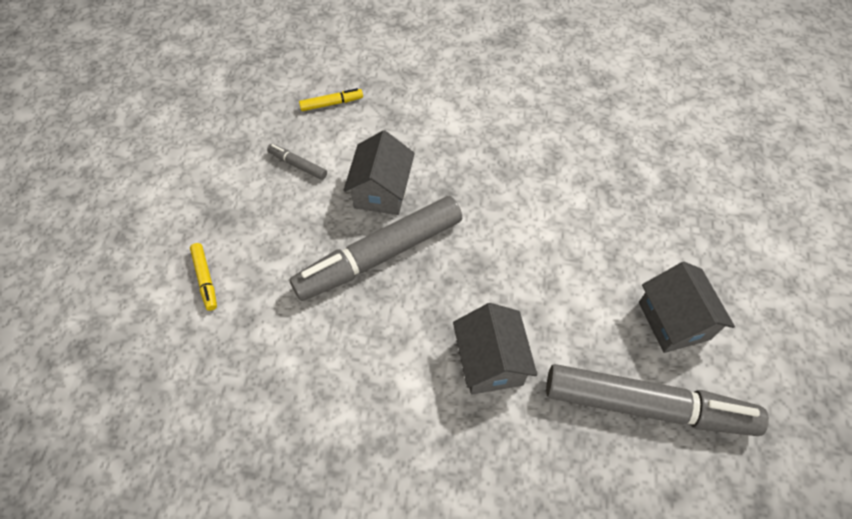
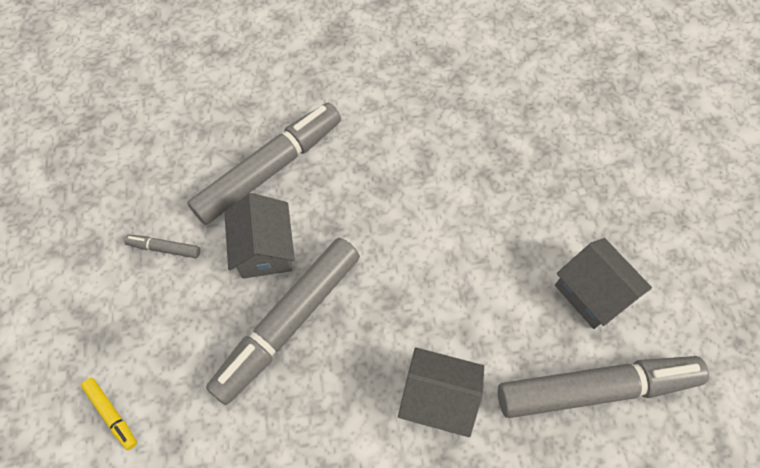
camera: 20 degrees left, 5 degrees up
(331, 103) = (175, 165): yellow marker -> none
(409, 129) = (269, 169): none -> grey marker
(490, 361) = (438, 397): grey house -> grey house turned 45 degrees counterclockwise

